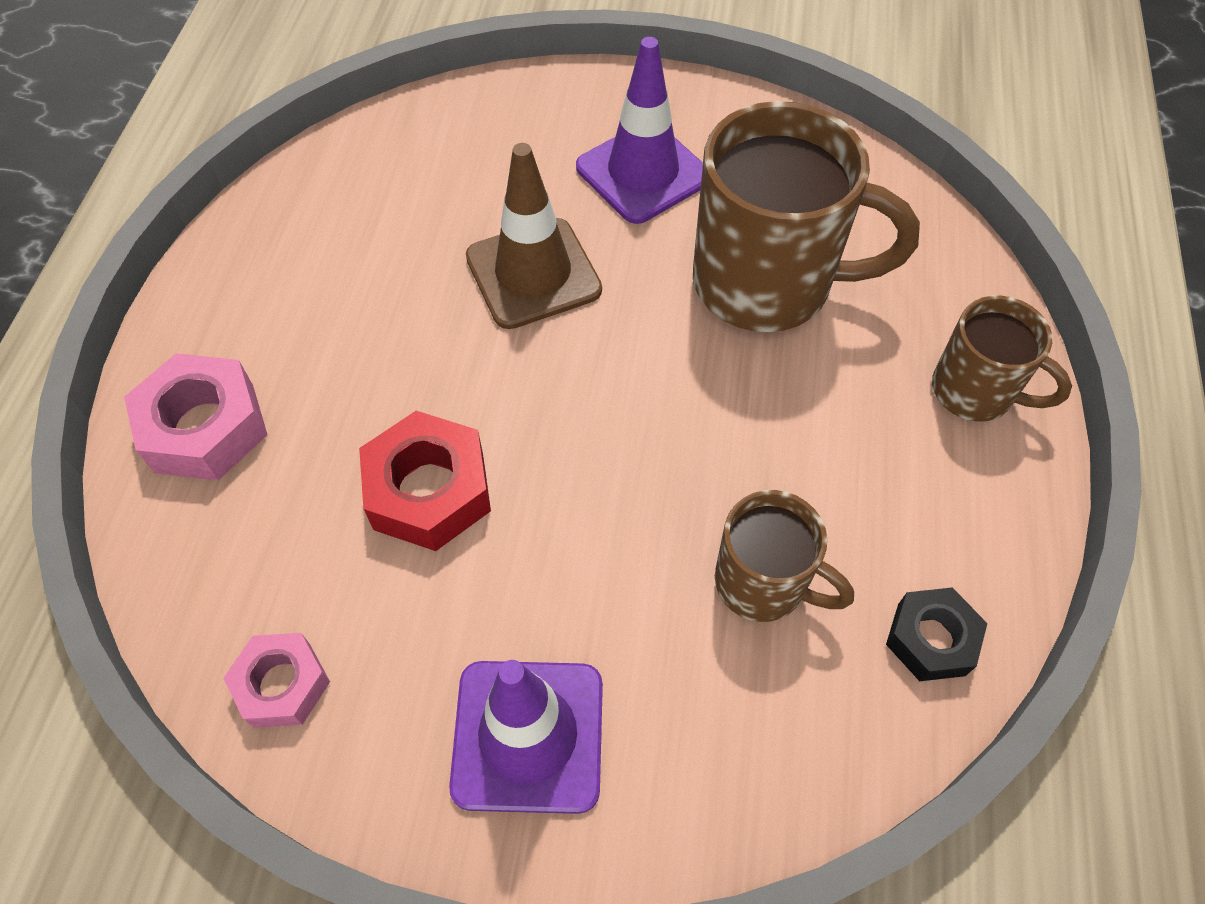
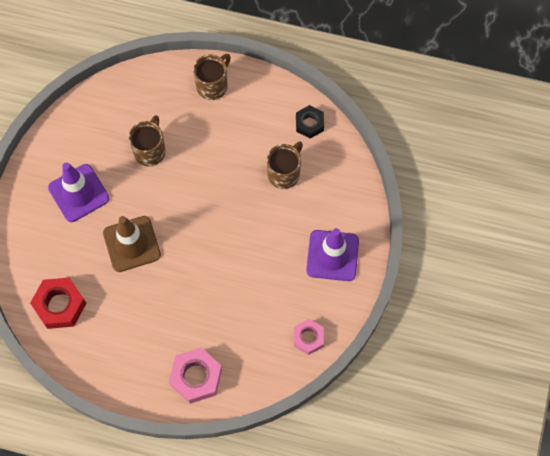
camera: 85 degrees left, 10 degrees up
(429, 490) = (235, 288): red nut -> red nut (60, 305)
(768, 283) = (150, 150): brown mug -> brown mug, size x0.55

